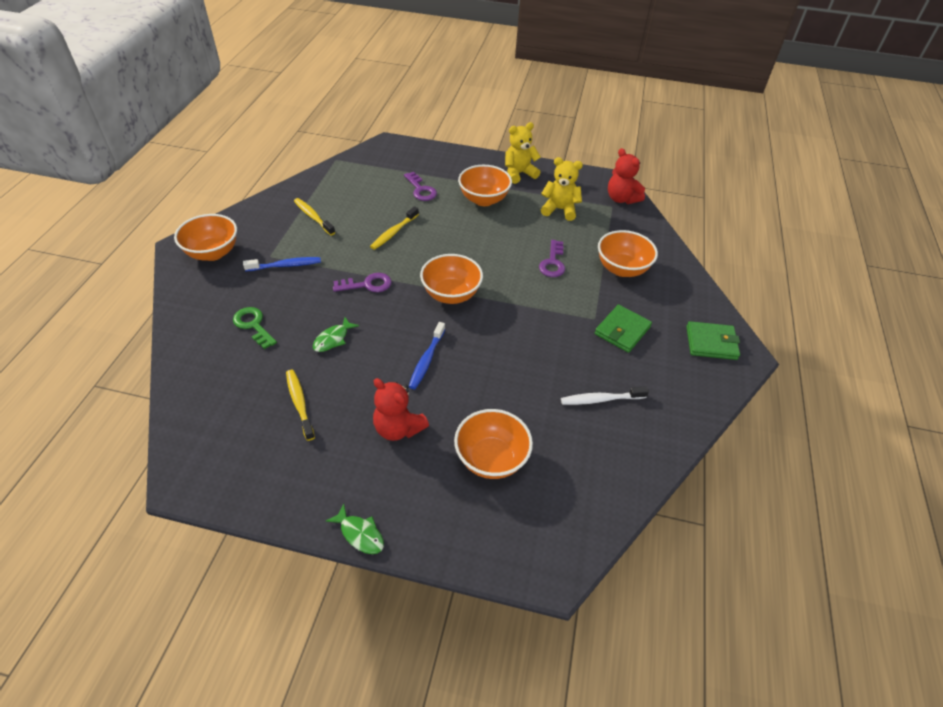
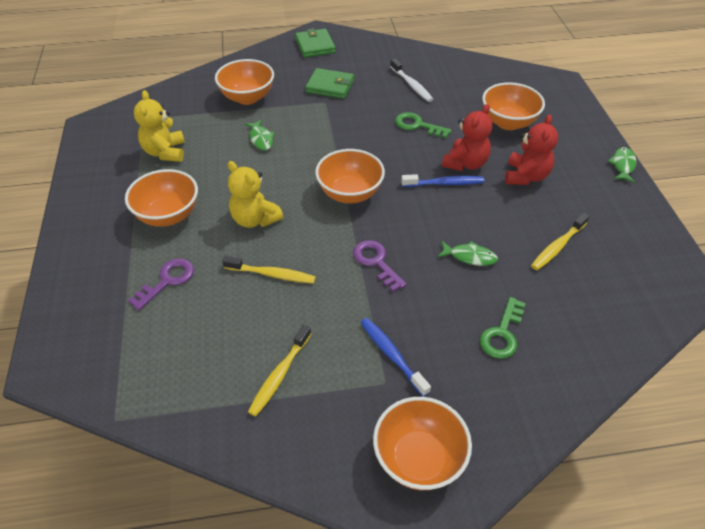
camera: 110 degrees left, 0 degrees up
(519, 173) = (97, 200): yellow teddy bear -> yellow teddy bear (255, 219)
(523, 375) = (417, 125): none -> green key
(553, 262) = (261, 139): purple key -> green fish
(621, 199) = (127, 114): red teddy bear -> red teddy bear (465, 163)

